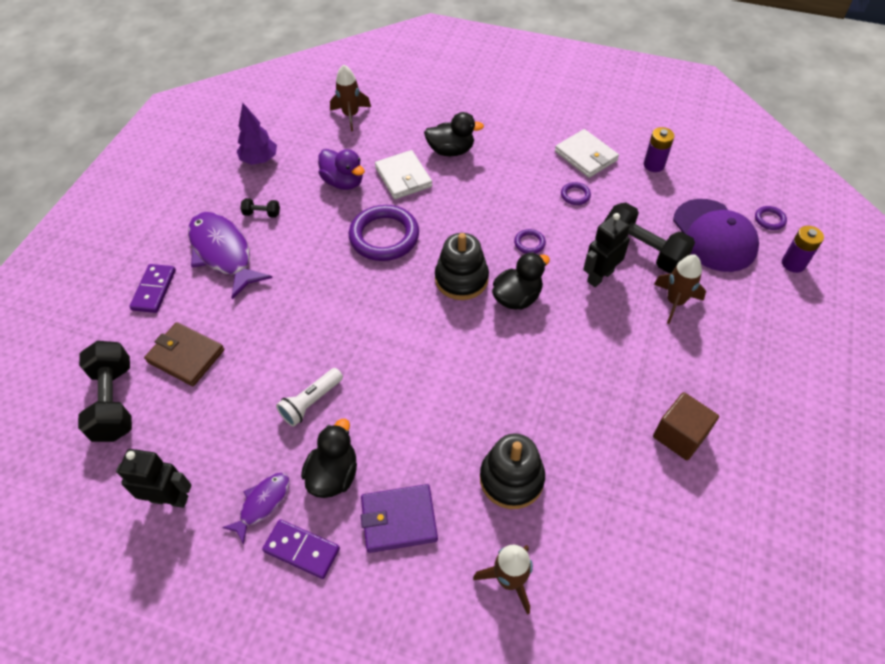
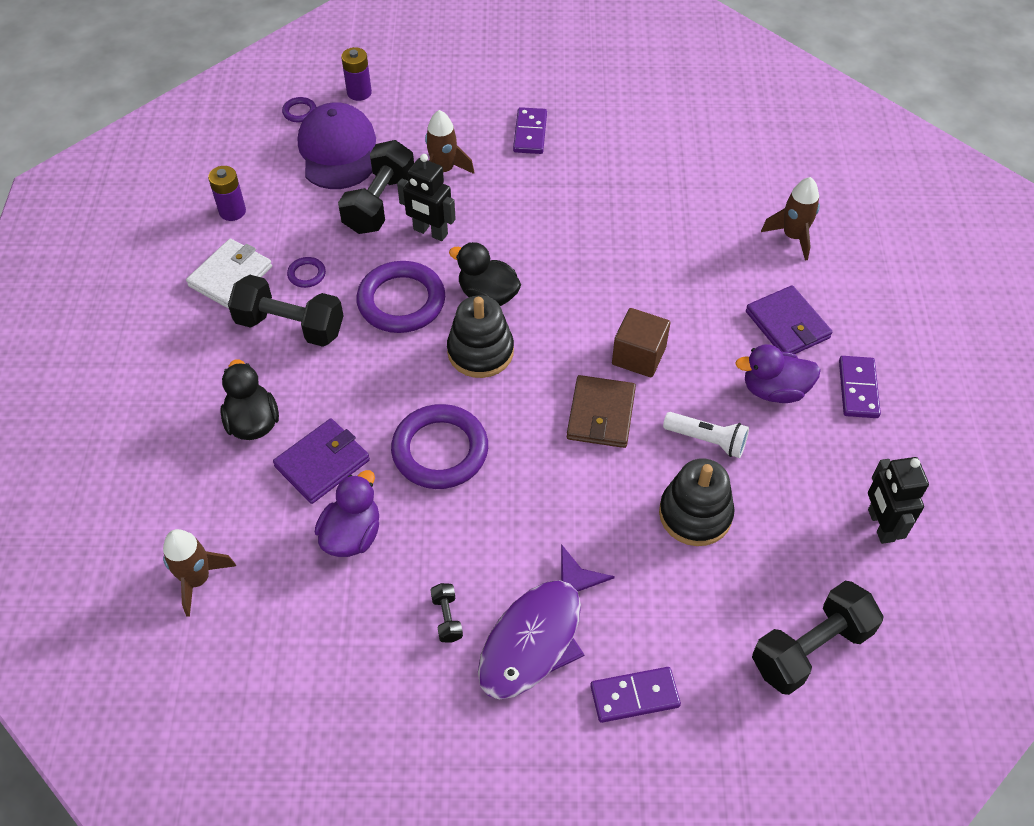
camera: 110 degrees left, 0 degrees up
(186, 356) = (713, 599): brown wallet -> brown wallet (601, 414)
(260, 160) = (334, 673): purple tree -> none
(262, 503) = (836, 439): purple fish -> none
(333, 474) = (774, 390): black duck -> purple duck
(403, 177) = (322, 463): white wallet -> purple wallet
(511, 479) = (702, 254): black stacking toy -> black stacking toy (695, 514)
(527, 179) = (290, 326): none -> black dumbbell
(529, 243) = (401, 301): purple ring -> purple ring, size x2.27
(679, 435) = (599, 151): brown cube -> brown cube (638, 356)
(714, 235) = (337, 151): purple cap -> purple cap turned 60 degrees counterclockwise
(717, 382) = (530, 133): none -> purple domino

